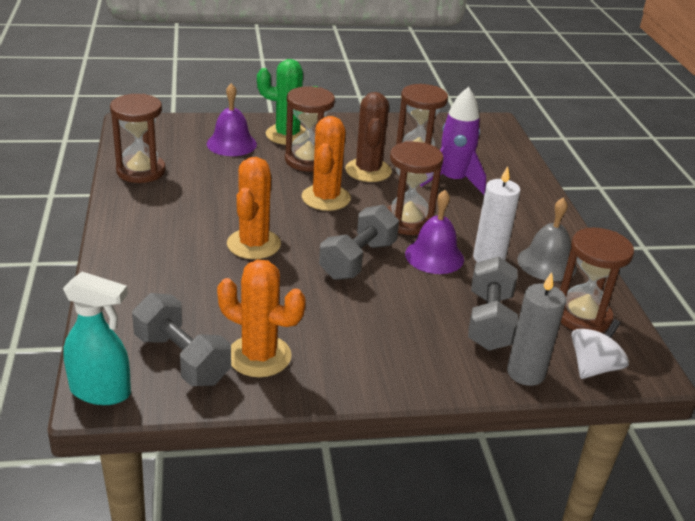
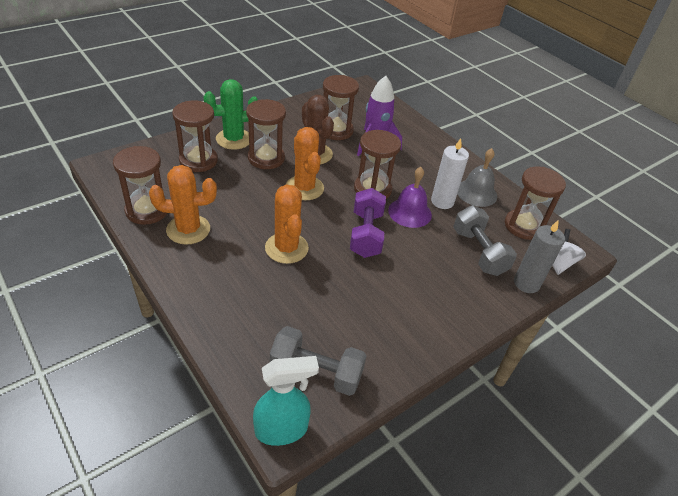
camera: 30 degrees left, 10 degrees up
(231, 144) = (198, 160): purple bell -> brown hourglass
(259, 356) = (365, 344): orange cactus -> orange cactus (188, 229)
(357, 260) = (366, 234): grey dumbbell -> purple dumbbell

